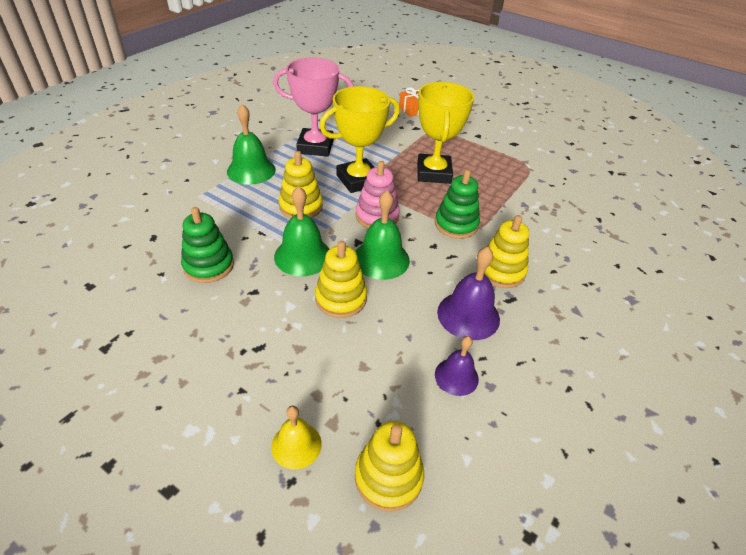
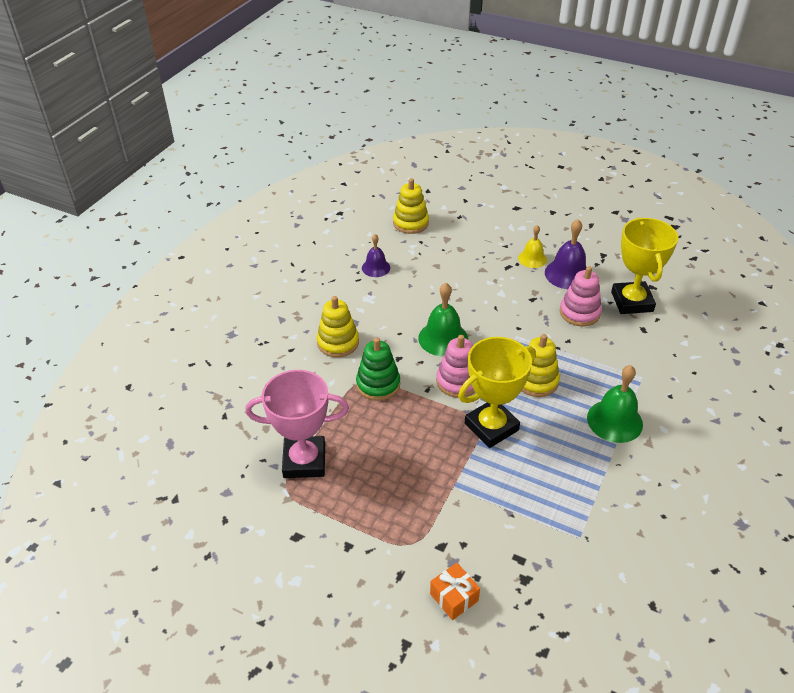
camera: 175 degrees right, 0 degrees up
(208, 265) = (579, 313): green stacking toy -> pink stacking toy
(296, 445) = (463, 228): yellow bell -> yellow bell (532, 259)
(303, 256) = (510, 331): green bell -> none
(315, 147) = (564, 475): pink trophy -> pink trophy (304, 461)
(341, 298) = (466, 303): yellow stacking toy -> none
(433, 173) = (407, 454): yellow trophy -> yellow trophy (632, 302)
(468, 315) = (367, 304): purple bell -> purple bell (567, 274)

